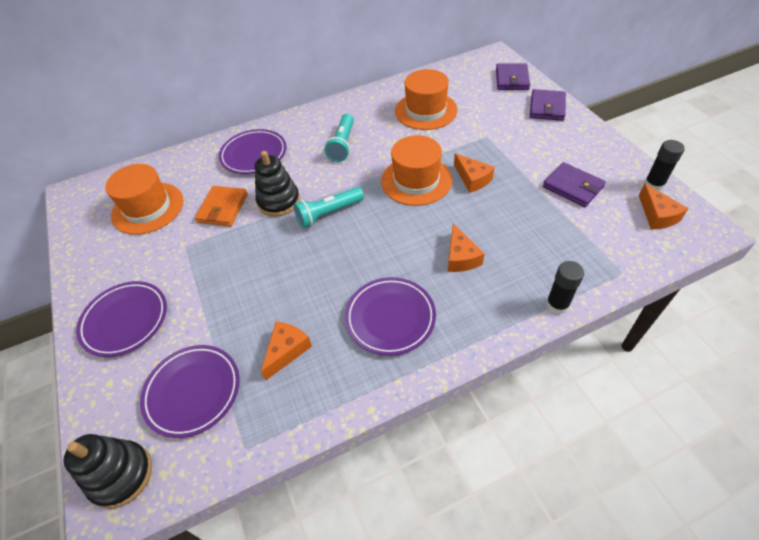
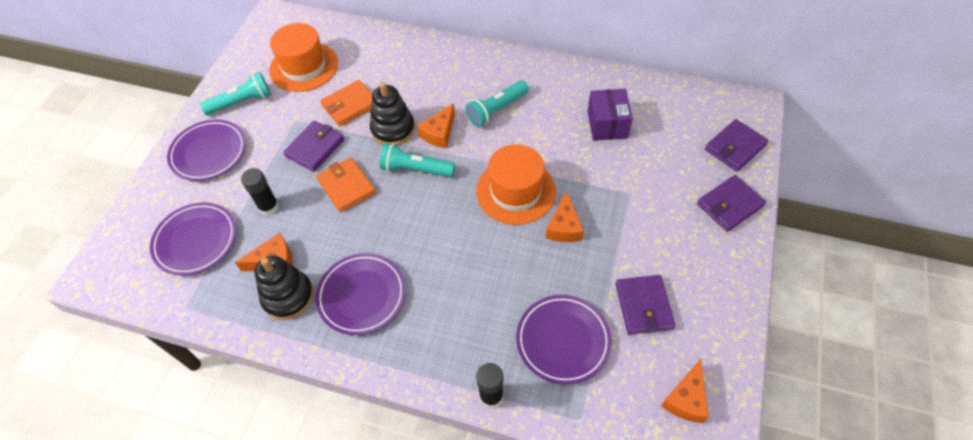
camera: 40 degrees right, 5 degrees up
(115, 265) = (241, 102): none -> turquoise flashlight
(121, 475) = (113, 262): black stacking toy -> black stacking toy (288, 297)
(226, 253) = (315, 148): none -> purple wallet
(254, 155) = (420, 70): purple plate -> purple plate (563, 341)
(286, 259) = (346, 186): none -> orange wallet
(426, 110) = (607, 124): orange hat -> purple box
(461, 257) = (468, 290): orange cheese -> orange cheese (439, 133)
(654, 184) = (726, 368): black glue stick -> black glue stick (268, 207)

